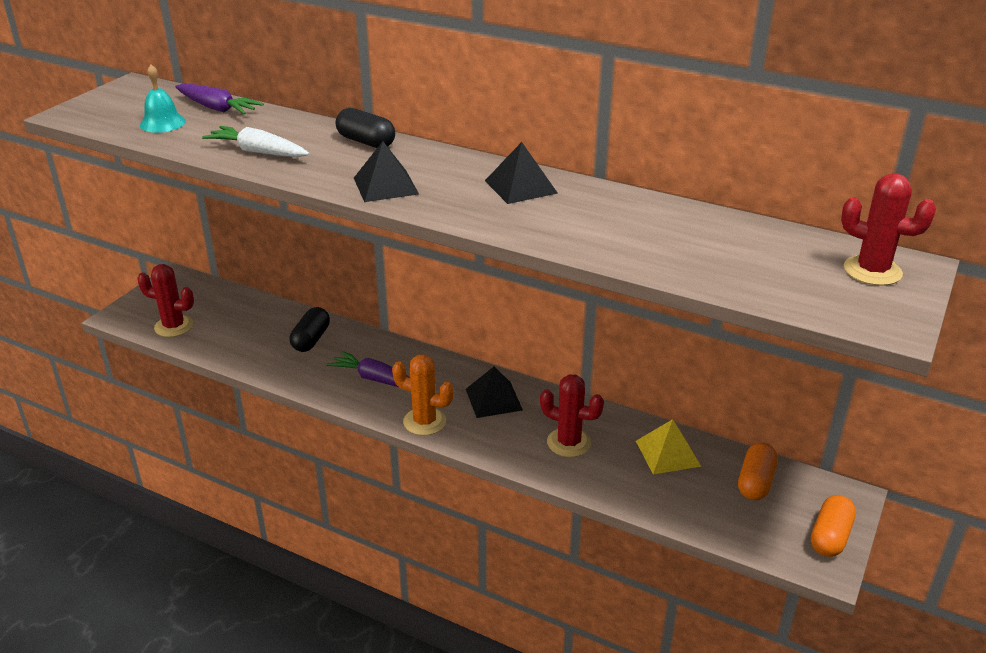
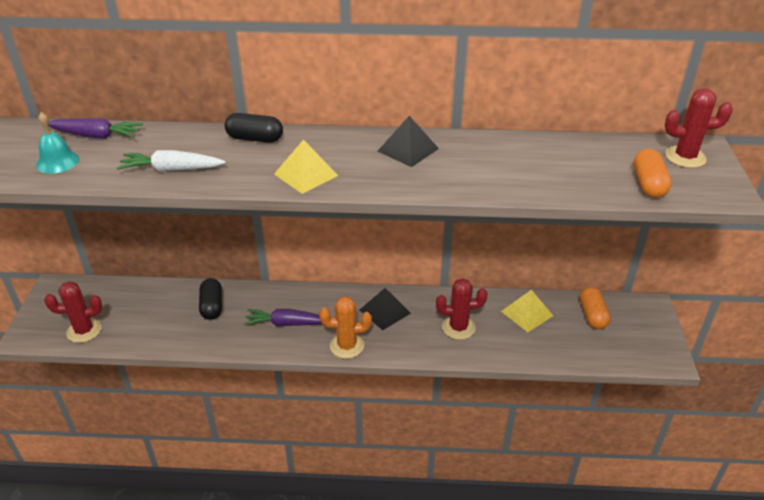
camera: 25 degrees left, 5 degrees up
(386, 186) = (306, 174): black pyramid -> yellow pyramid
(830, 537) = (658, 338): orange capsule -> orange capsule (648, 184)

